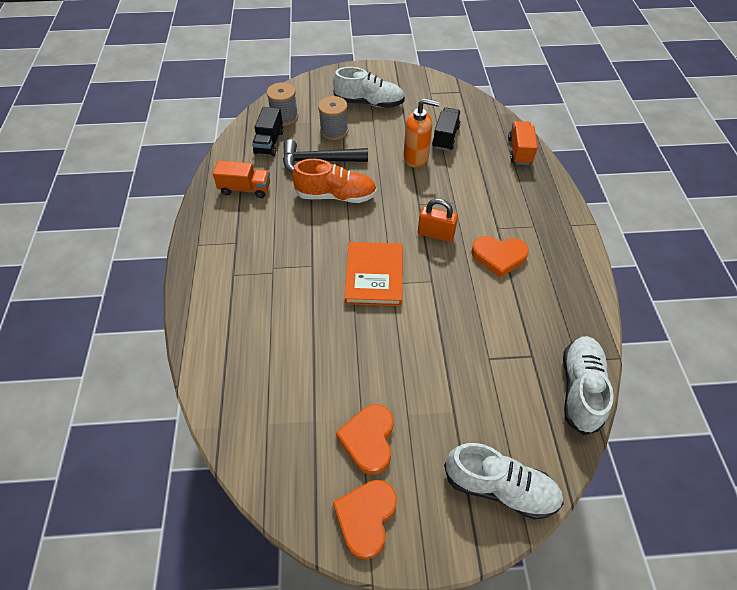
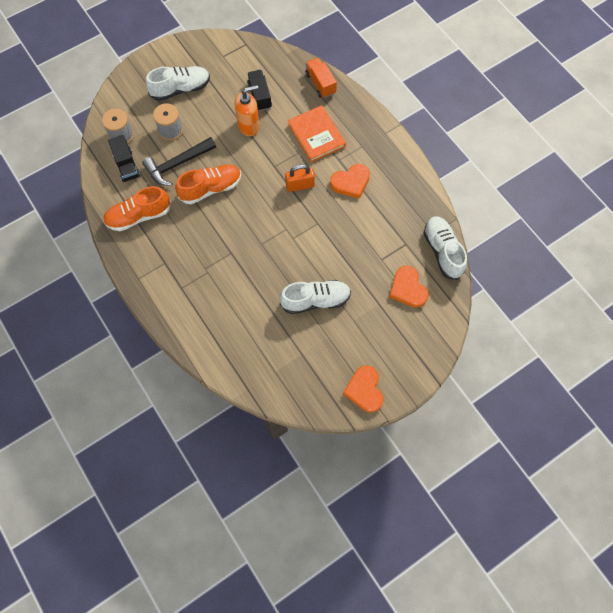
camera: 30 degrees left, 15 degrees up
(245, 189) = (139, 216): orange truck -> orange shoe
(368, 440) = (340, 347): orange heart -> orange heart (407, 288)
(374, 276) = (278, 239): orange book -> orange book (316, 135)
(500, 487) = (426, 334): white shoe -> white shoe (315, 300)

